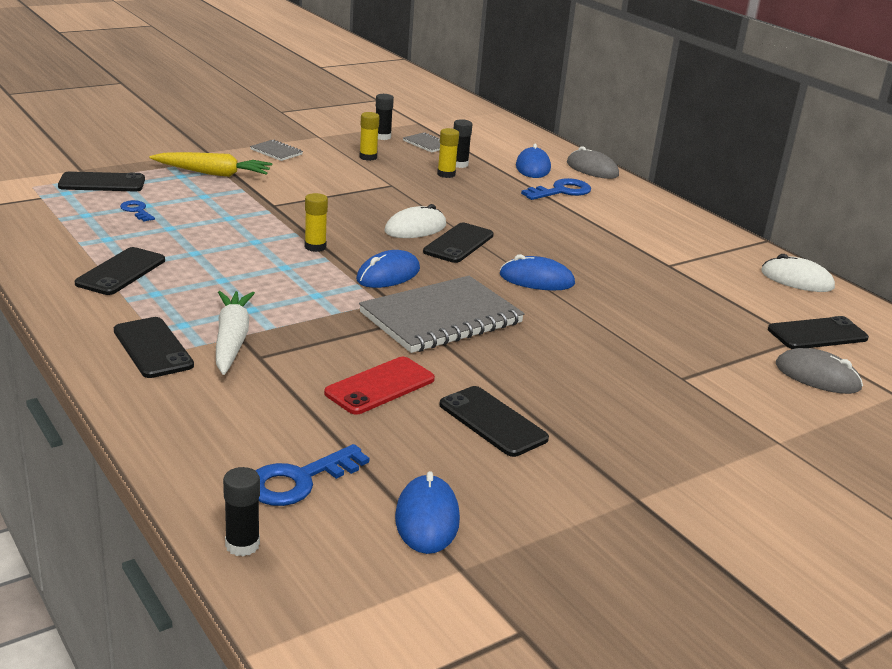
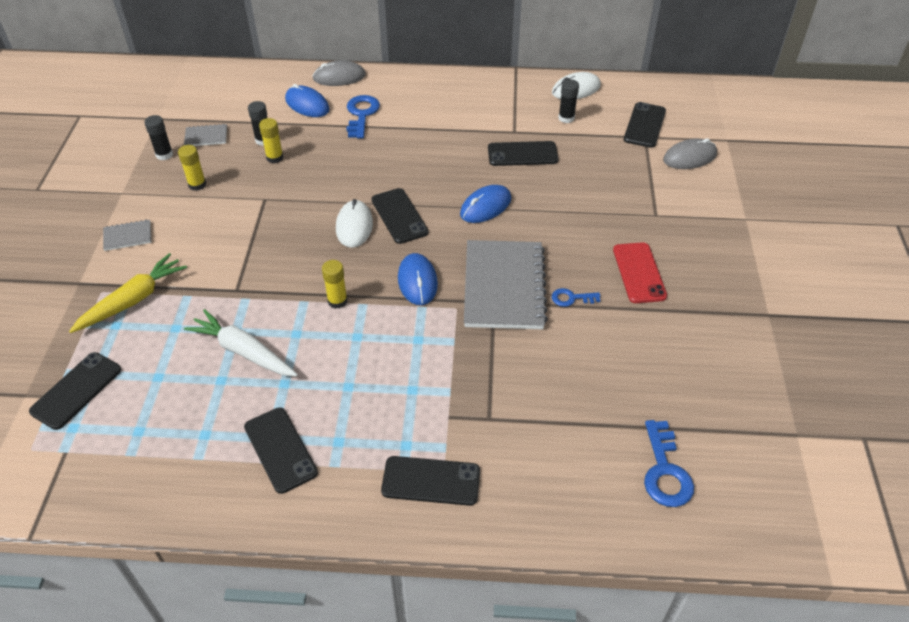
camera: 50 degrees left, 20 degrees up
(136, 211) = (164, 389): blue key -> blue key (571, 298)
(232, 340) = (453, 424): white carrot -> white carrot (243, 351)
(242, 545) = (722, 537): black glue stick -> black glue stick (566, 118)
(380, 386) = (574, 369): red phone -> red phone (639, 273)
(427, 518) = (740, 424): blue mouse -> none
(492, 422) = (652, 334): black phone -> black phone (522, 154)

